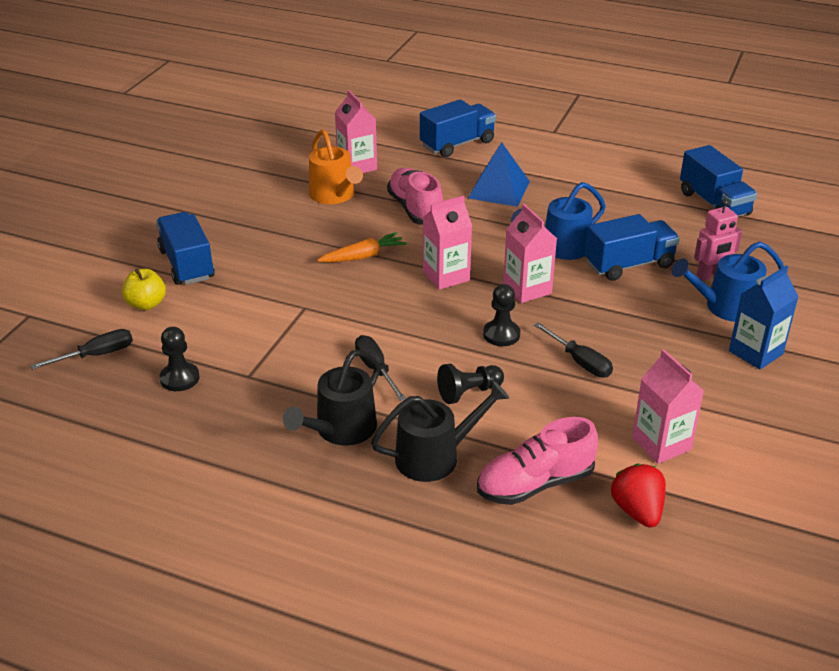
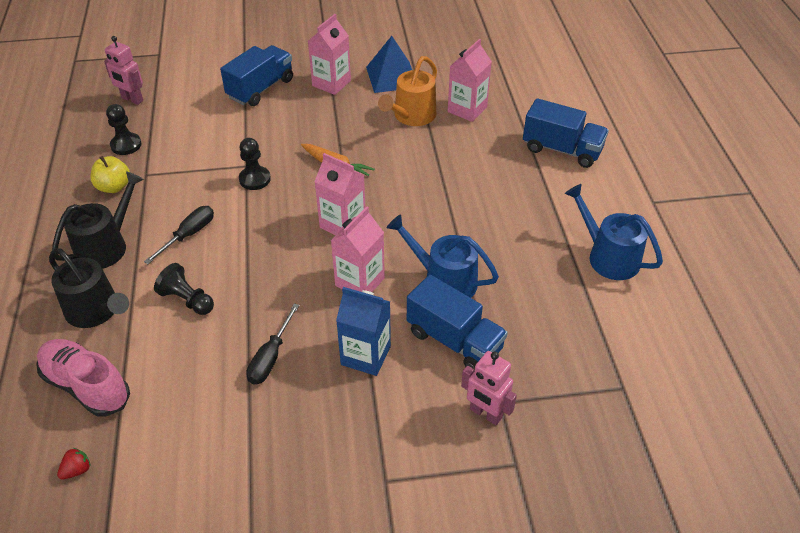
camera: 60 degrees right, 10 degrees up
(96, 355) = (132, 99): black screwdriver -> pink robot
(146, 304) = (201, 93): yellow apple -> yellow apple (114, 187)
(341, 429) = (106, 246): black watering can -> black watering can turned 120 degrees clockwise
(415, 209) = (430, 167): pink shoe -> none
(499, 189) = (509, 204): blue pyramid -> blue pyramid (392, 77)
(501, 334) = (279, 290): black pawn -> black pawn (255, 179)
(637, 511) = (77, 470): red strawberry -> red strawberry, size x0.53
(661, 444) = (178, 458): pink carton -> pink carton (331, 83)
(714, 204) = (633, 374): blue truck -> none
(726, 307) = (436, 445): blue watering can -> blue watering can (608, 257)
(755, 352) = (369, 495): blue carton -> blue carton (365, 355)

